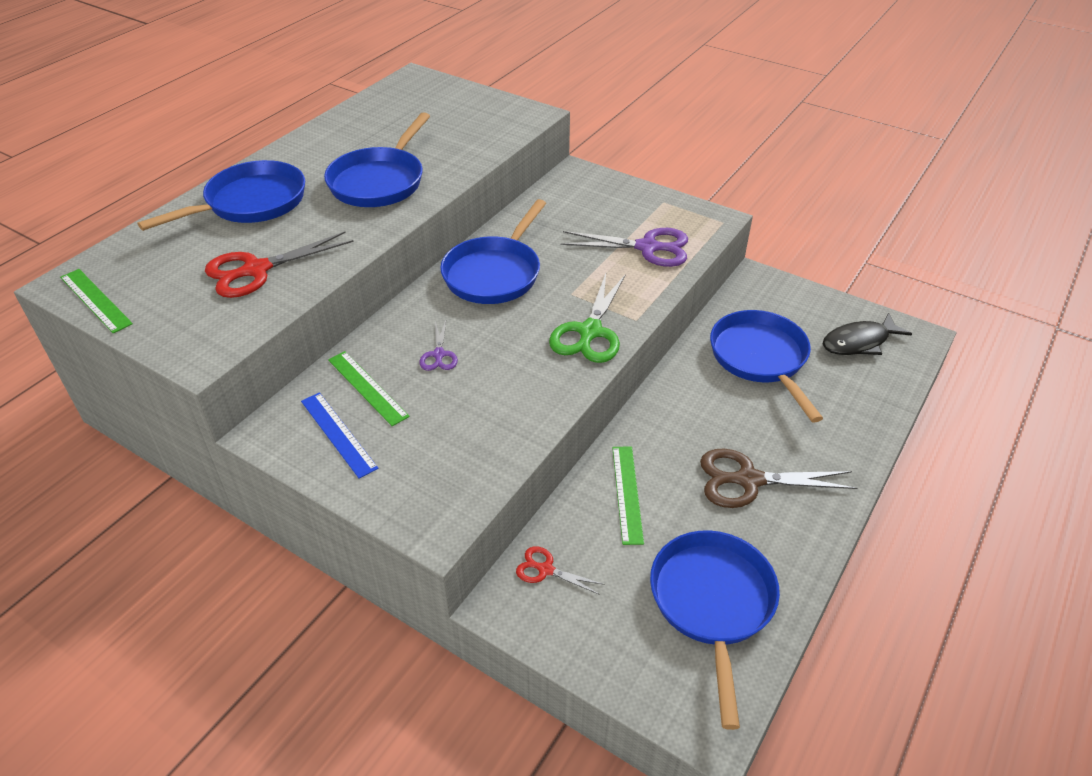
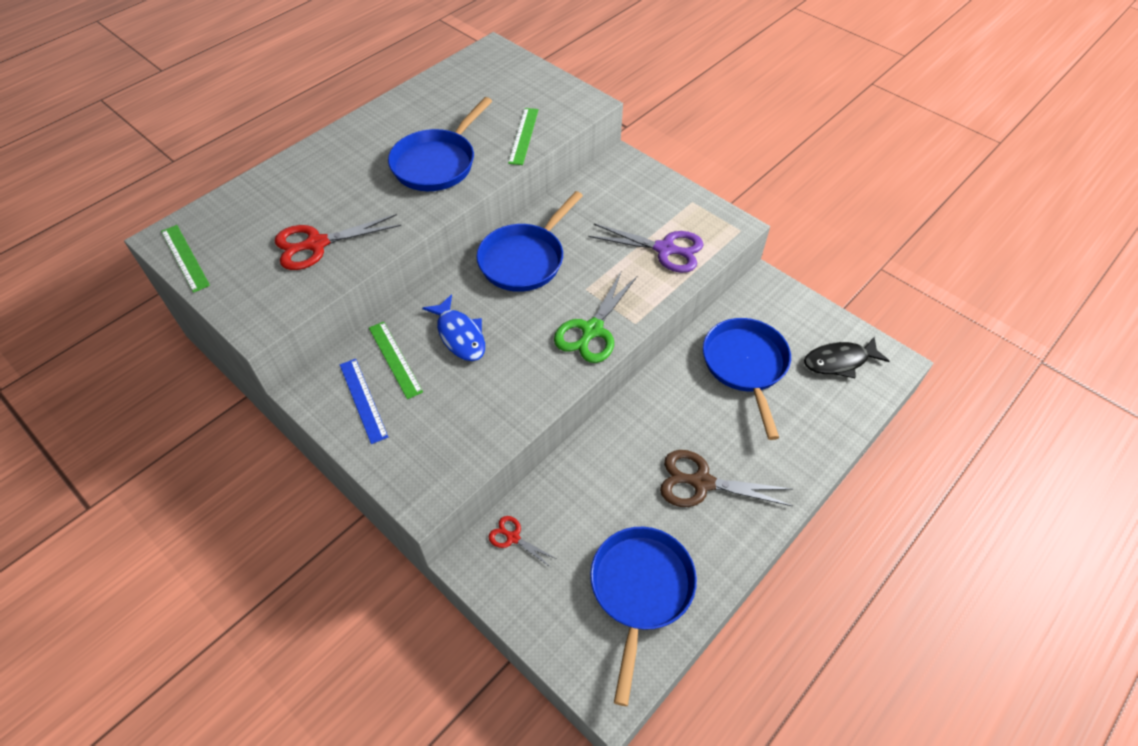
camera: 10 degrees right, 10 degrees up
(251, 203) = (325, 173): blue pan -> none
(439, 354) = (460, 335): purple scissors -> blue fish
(627, 493) = (596, 479): green ruler -> green ruler (523, 136)

